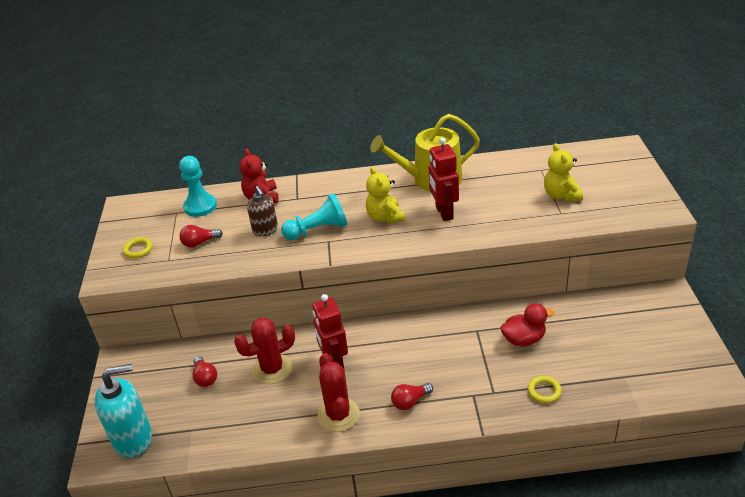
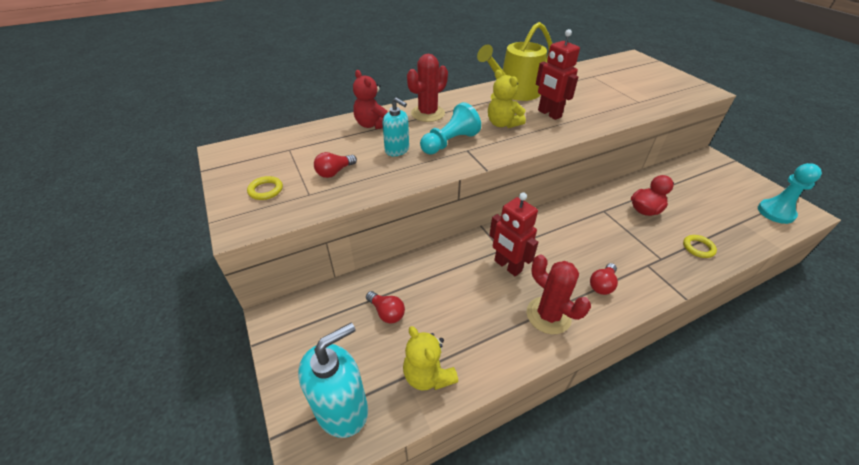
camera: 25 degrees left, 5 degrees up
(200, 206) = (313, 140): turquoise pawn -> turquoise pawn (775, 212)
(265, 230) = (397, 150): brown soap dispenser -> turquoise soap dispenser
(272, 369) = (451, 286): red cactus -> red cactus (428, 113)
(561, 195) = (626, 90): yellow teddy bear -> yellow teddy bear (428, 375)

